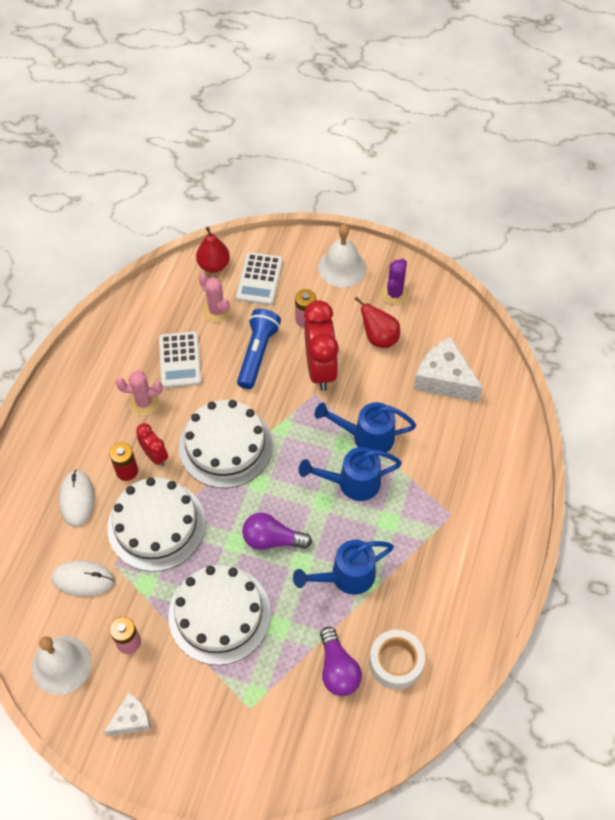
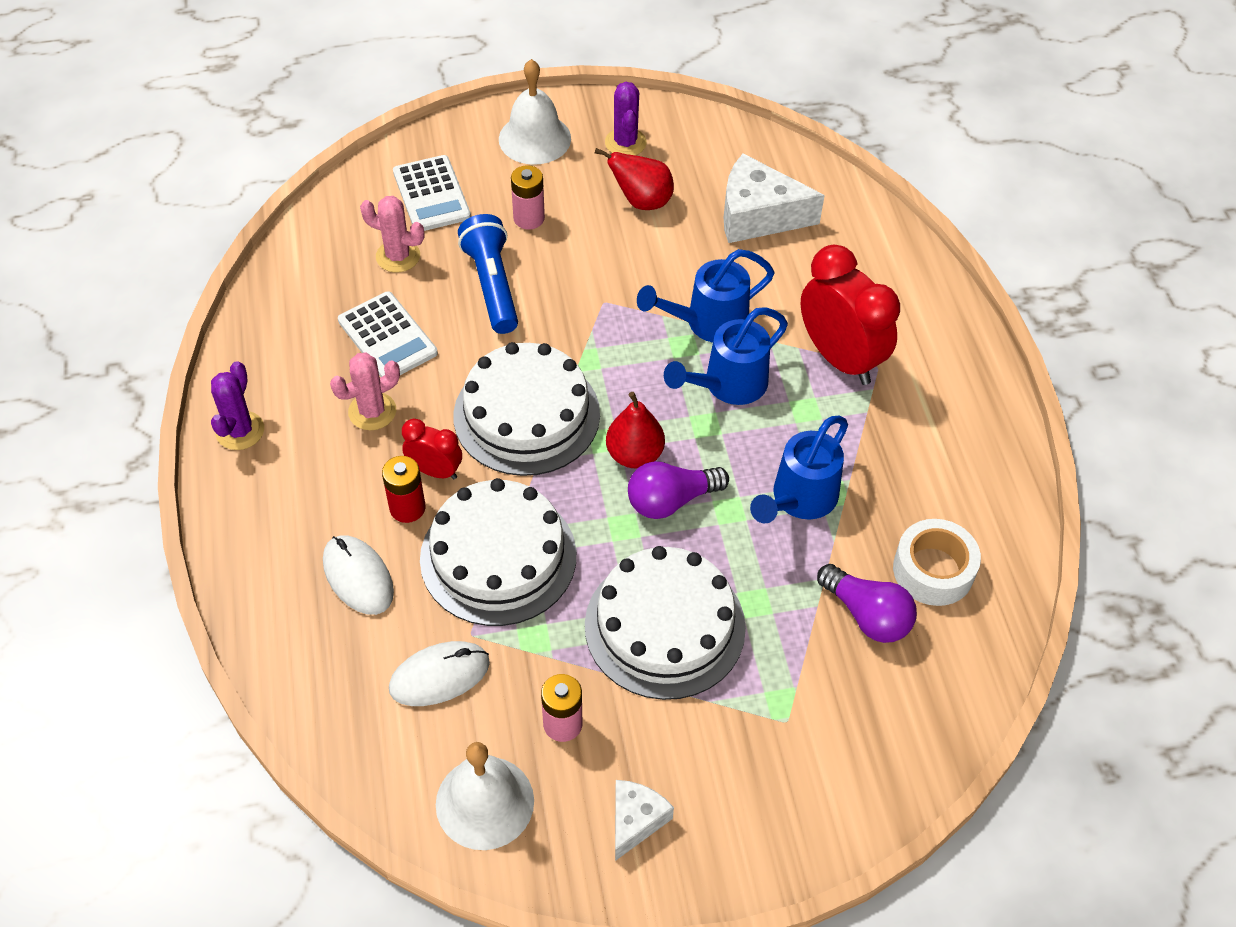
camera: 30 degrees left, 5 degrees down
(69, 381) = (240, 431): none -> purple cactus
(214, 265) = (355, 202): red pear -> red pear (634, 455)
(320, 369) = (590, 269): red clock -> red clock (840, 358)

